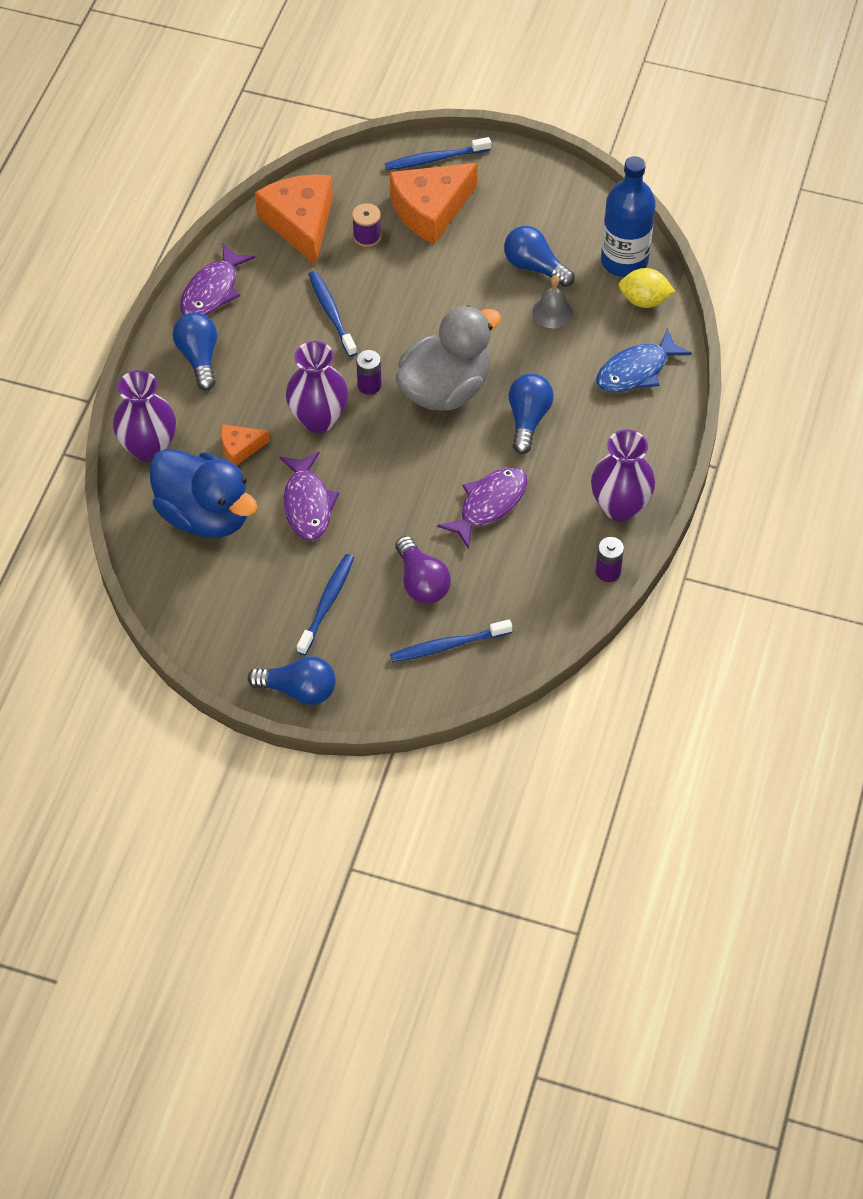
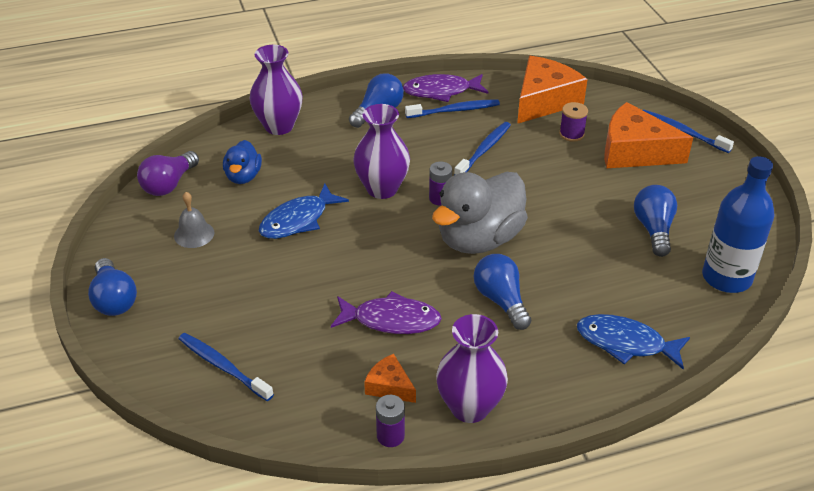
camera: 55 degrees right, 15 degrees down
(205, 515) = (243, 176): blue duck -> blue duck, size x0.52
(240, 448) = (318, 165): orange cheese -> orange cheese (389, 386)
(307, 504) = (298, 220): purple fish -> blue fish
(327, 603) = (211, 275): blue toothbrush -> blue toothbrush (454, 110)
(421, 582) = (276, 318): purple light bulb -> purple light bulb (169, 185)
(445, 389) = (479, 239): grey duck -> grey duck turned 120 degrees clockwise
(528, 419) = (501, 300): blue light bulb -> blue light bulb turned 90 degrees counterclockwise
(552, 312) = (623, 261): grey bell -> grey bell (194, 234)
(644, 300) = (703, 310): yellow lemon -> none

